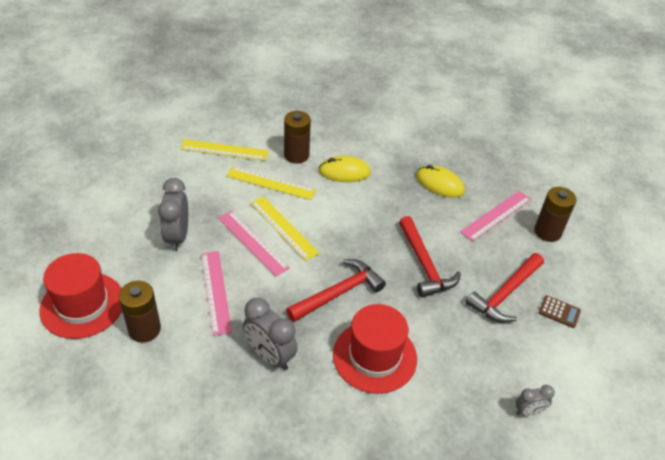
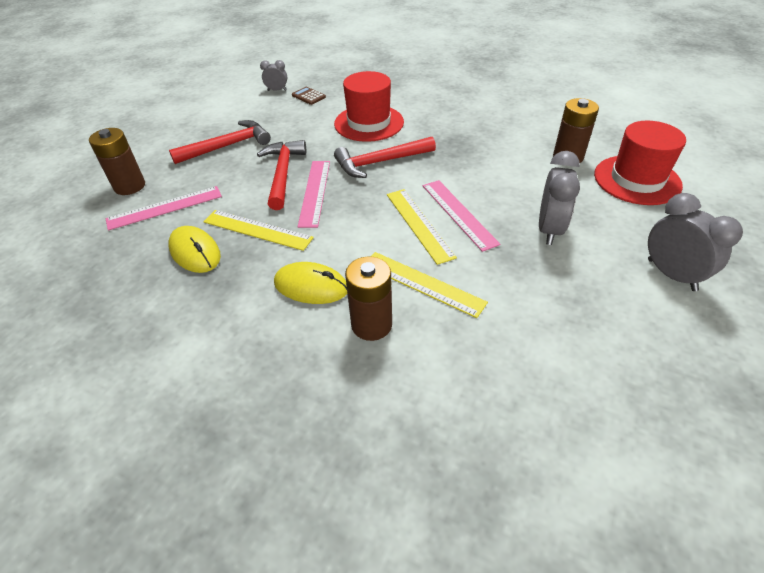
camera: 160 degrees left, 0 degrees up
(215, 291) = (502, 176): pink ruler -> pink ruler (315, 192)
(224, 150) = (489, 352): yellow ruler -> yellow ruler (257, 230)
(270, 356) = (455, 131): grey clock -> grey clock (671, 275)
(559, 312) = (195, 131): brown calculator -> brown calculator (308, 96)

